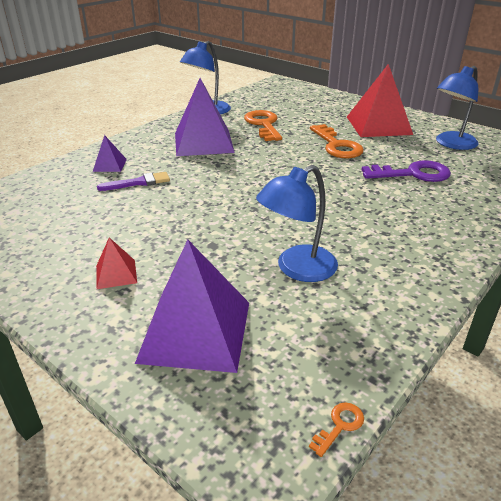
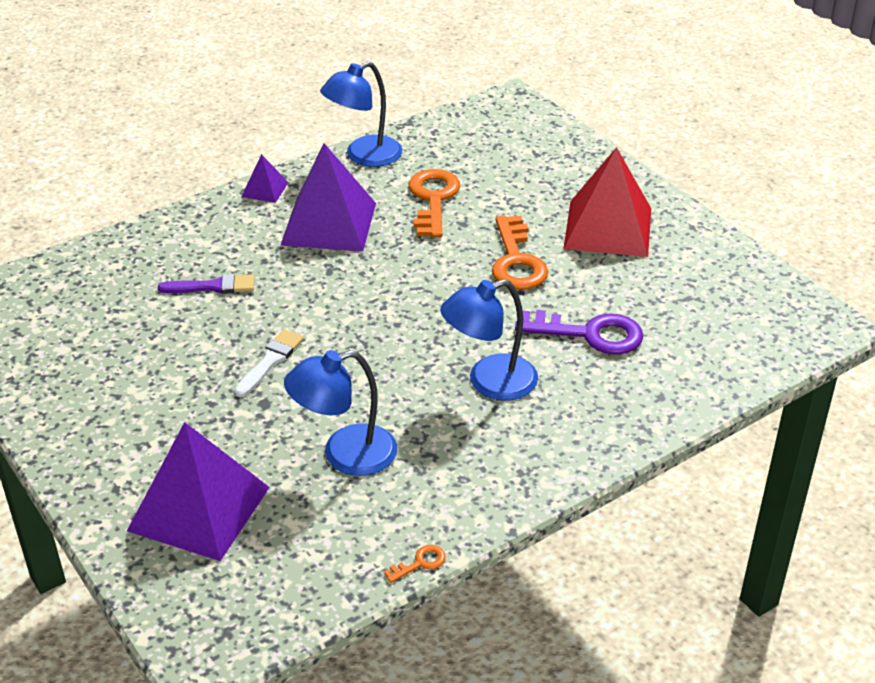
camera: 15 degrees right, 5 degrees up
(109, 165) = (186, 248): purple pyramid -> purple pyramid (264, 189)
(116, 274) = (141, 422): red pyramid -> none
(203, 218) = (270, 361): none -> white brush
(339, 426) = (290, 631): orange key -> orange key (420, 563)
(451, 144) = (692, 286): blue lamp -> blue lamp (489, 382)

